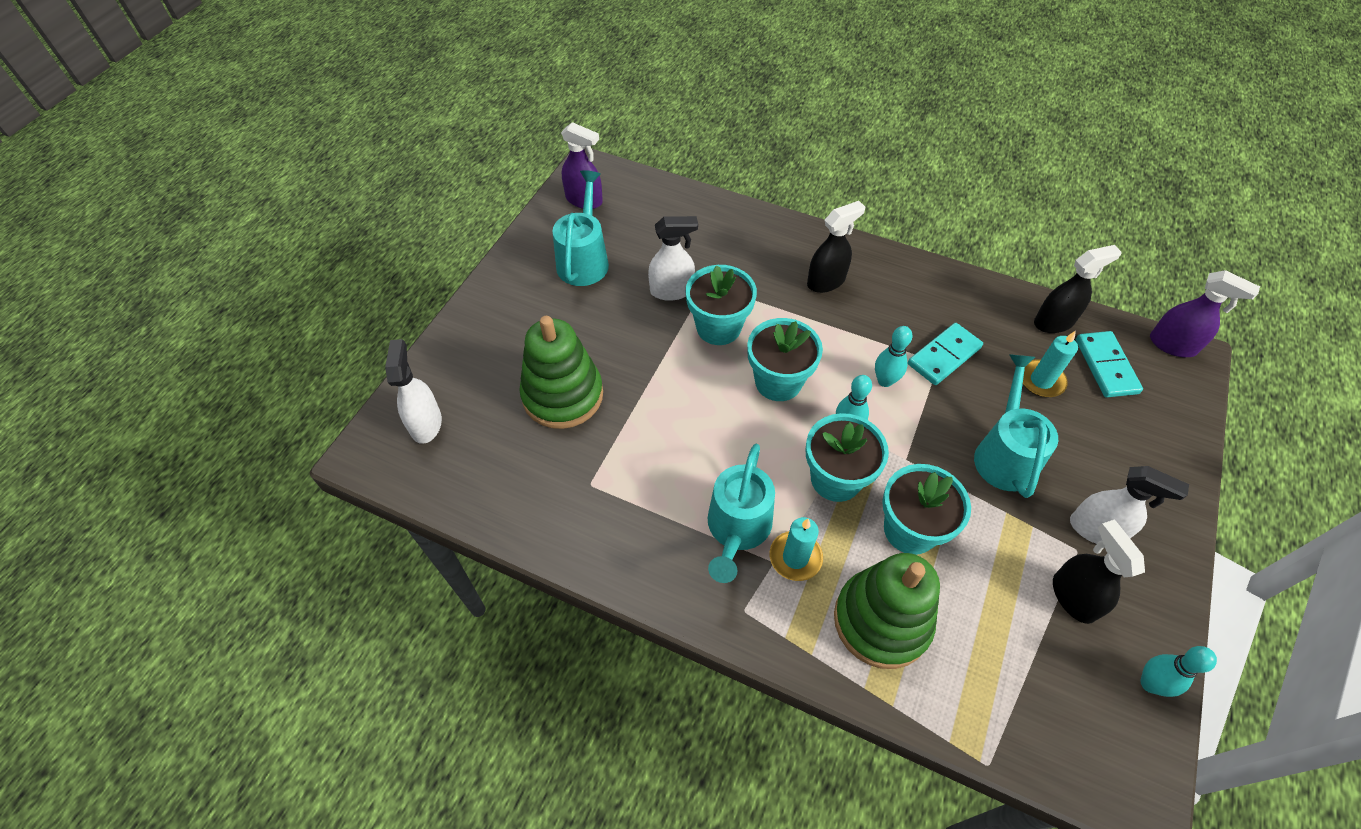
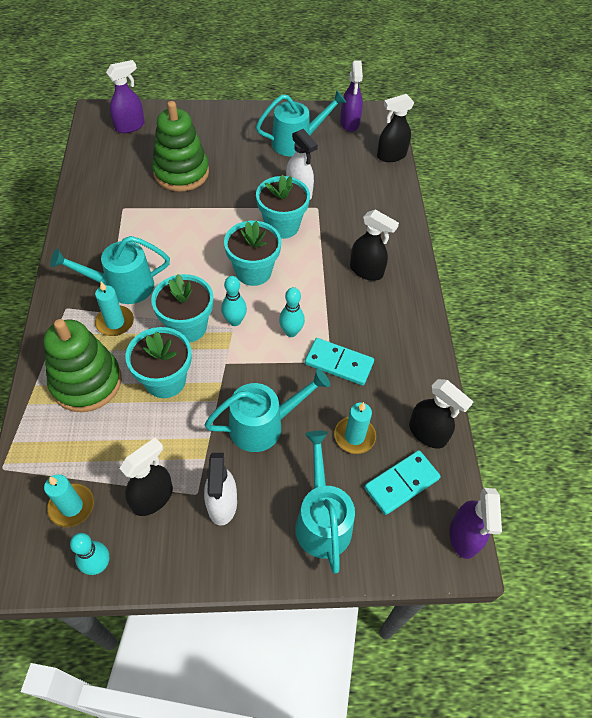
camera: 60 degrees right, 0 degrees up
(426, 423) = (130, 126): white spray bottle -> purple spray bottle
(662, 189) = (391, 156): none -> black spray bottle
(1065, 692) = (71, 506): none -> turquoise candle
(1132, 447) = (322, 519): none -> turquoise watering can

